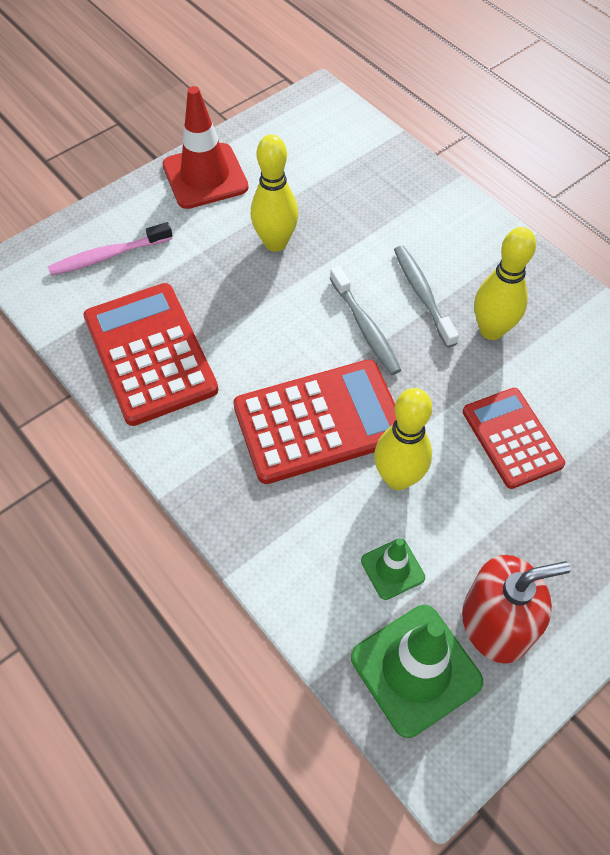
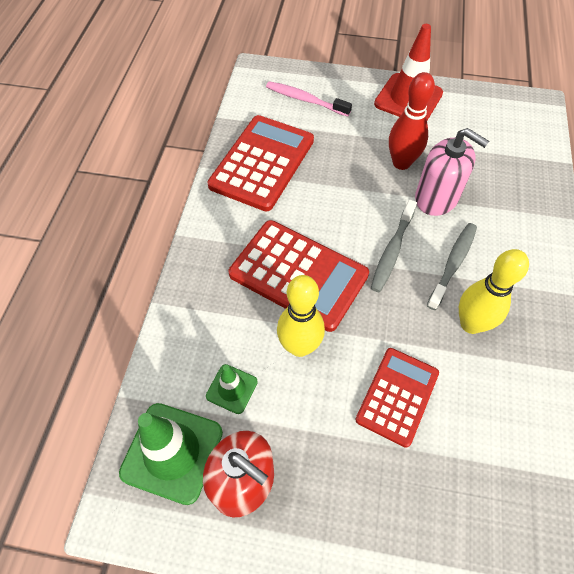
camera: 50 degrees right, 0 degrees up
(275, 243) = (401, 163): yellow bowling pin -> red bowling pin
(342, 249) = (436, 198): none -> pink soap dispenser

